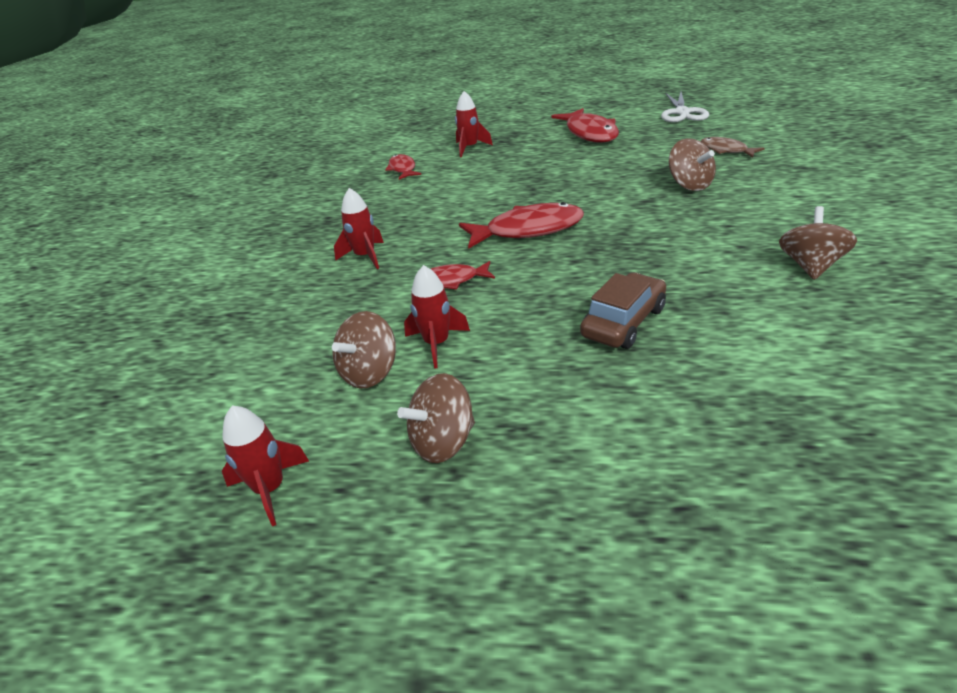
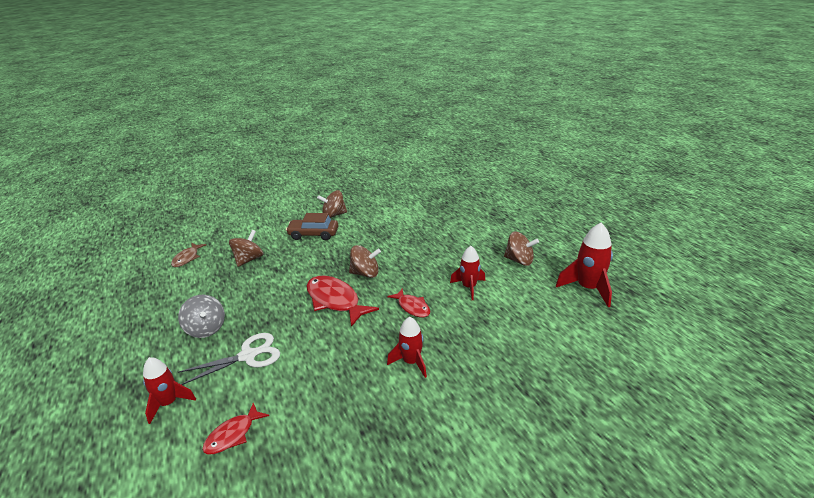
camera: 125 degrees left, 5 degrees down
(270, 489) = (588, 288): red rocket -> red rocket, size x1.51
(370, 373) = (507, 297): brown spinning top -> brown spinning top (365, 273)
(556, 160) = (206, 329): none -> grey spinning top
(590, 133) = (137, 330): red fish -> none
(623, 322) = (409, 245): brown car -> brown car (313, 234)
(682, 112) = (93, 293): white scissors -> white scissors (248, 356)

